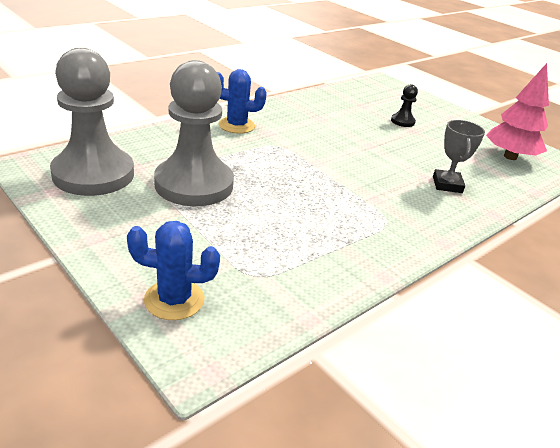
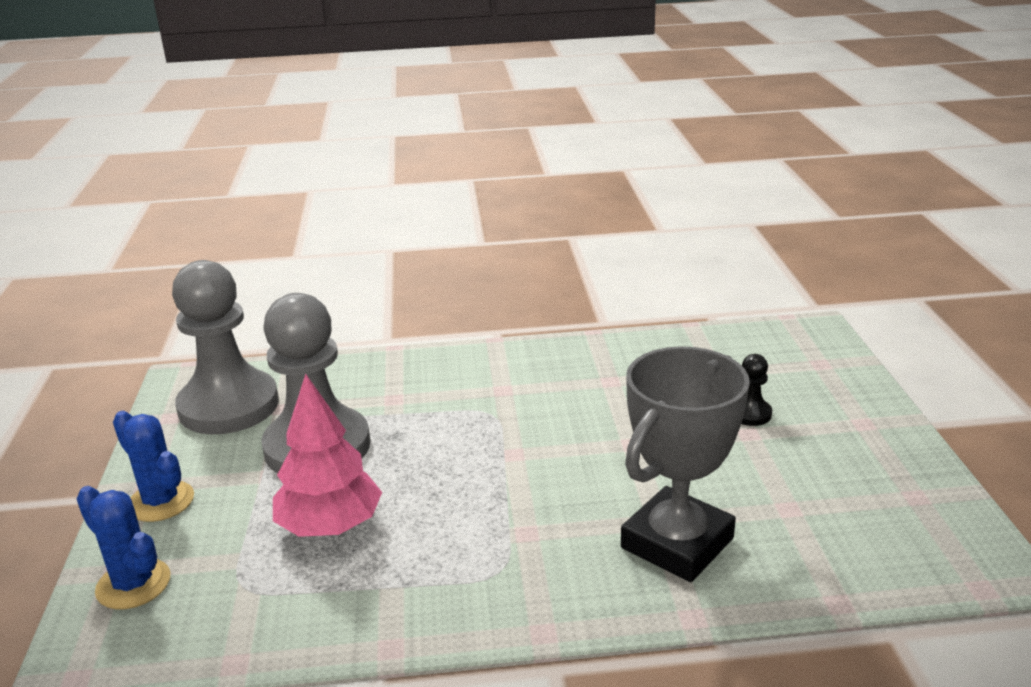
camera: 40 degrees right, 5 degrees down
(236, 125) = (471, 371): blue cactus -> blue cactus (161, 501)
(447, 185) = (677, 543): grey trophy -> grey trophy, size x1.81
(510, 157) = (879, 525): pink tree -> pink tree (330, 526)

